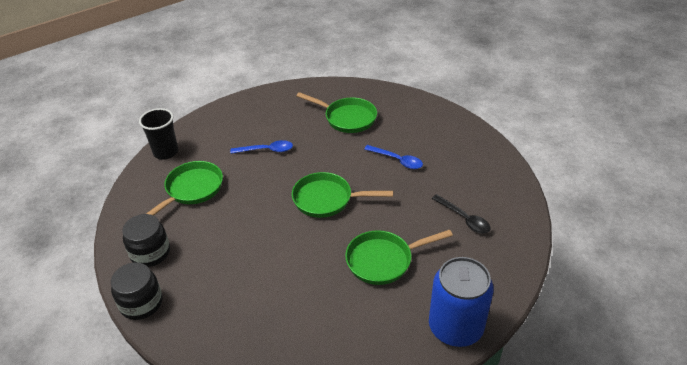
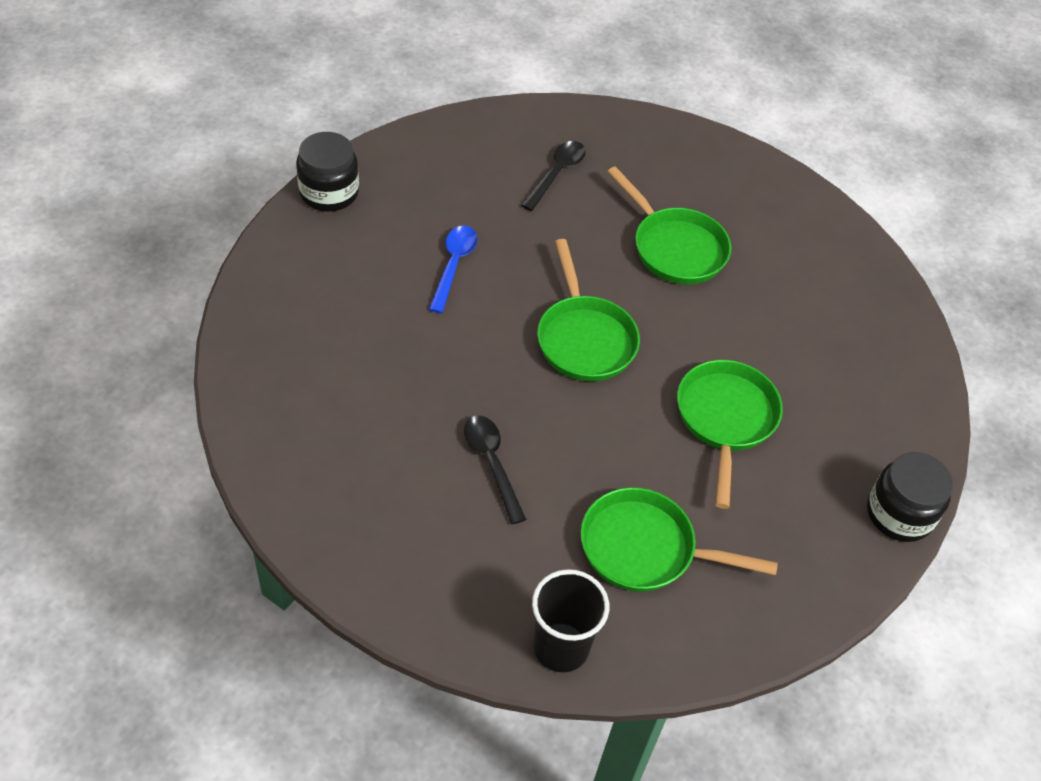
camera: 115 degrees left, 10 degrees up
(150, 253) = (809, 548): black jar -> black jar (329, 192)
(266, 150) = (492, 463): blue spoon -> black spoon
(347, 118) = (352, 358): green pan -> green pan (725, 419)
(455, 327) = (742, 167): blue can -> none

